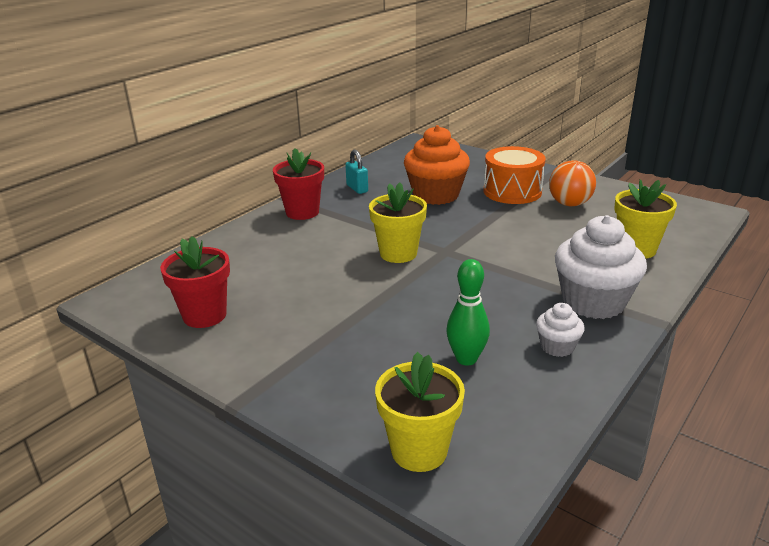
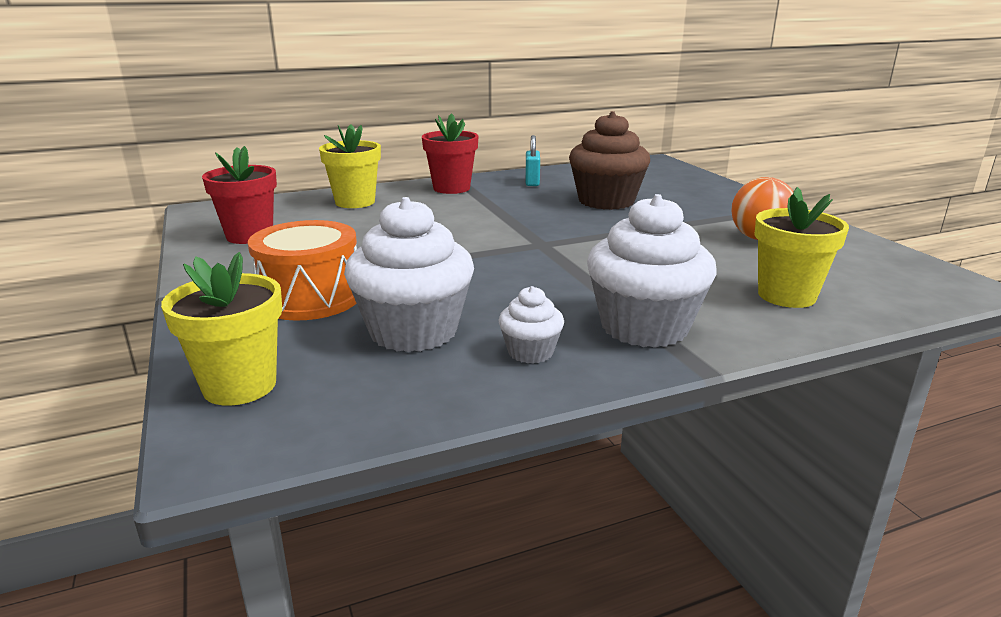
camera: 30 degrees right, 5 degrees down
(398, 253) = (489, 235): yellow flower pot -> yellow flower pot (355, 202)
(436, 195) = (606, 201): orange cupcake -> brown cupcake
(466, 359) = (413, 331): green bowling pin -> white cupcake
(512, 191) = (701, 214): orange drum -> orange drum (310, 297)

